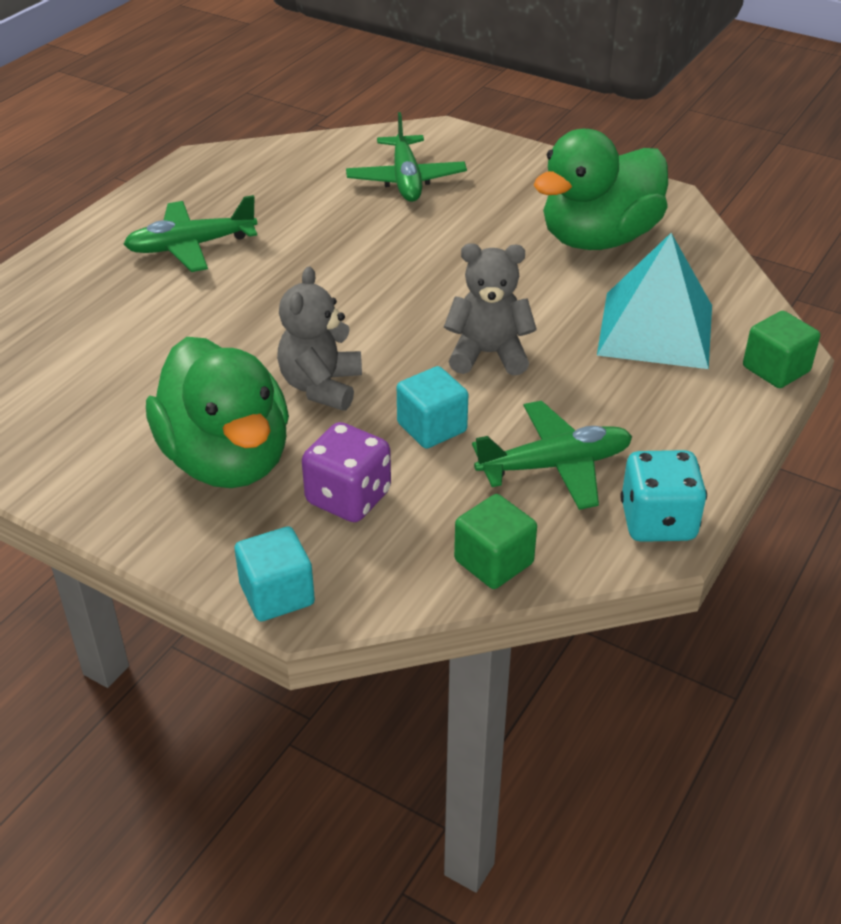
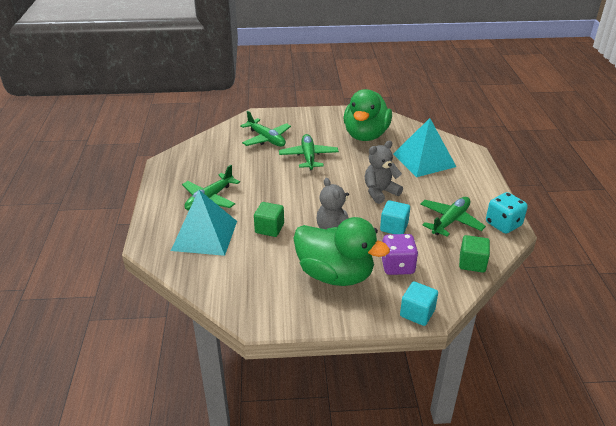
camera: 35 degrees left, 5 degrees down
(113, 302) = (204, 235): none -> turquoise pyramid
(439, 239) = (308, 157): none -> green plane
(776, 369) = (476, 158): green cube -> green cube (269, 228)

